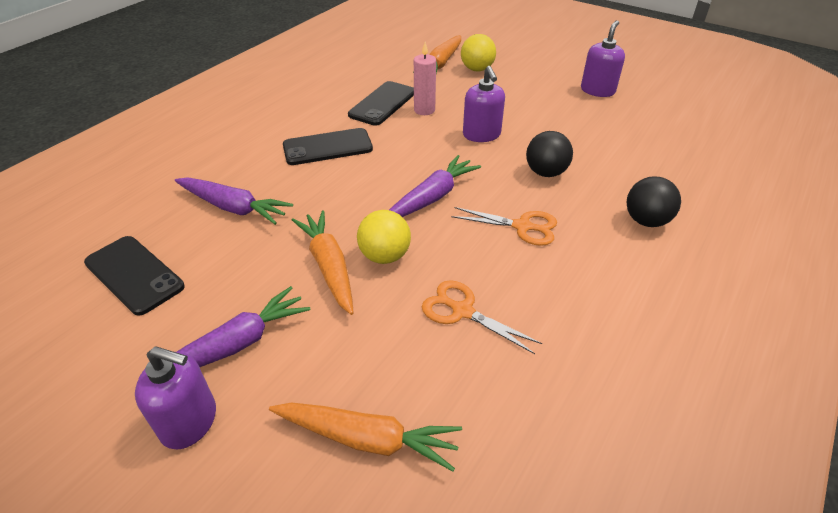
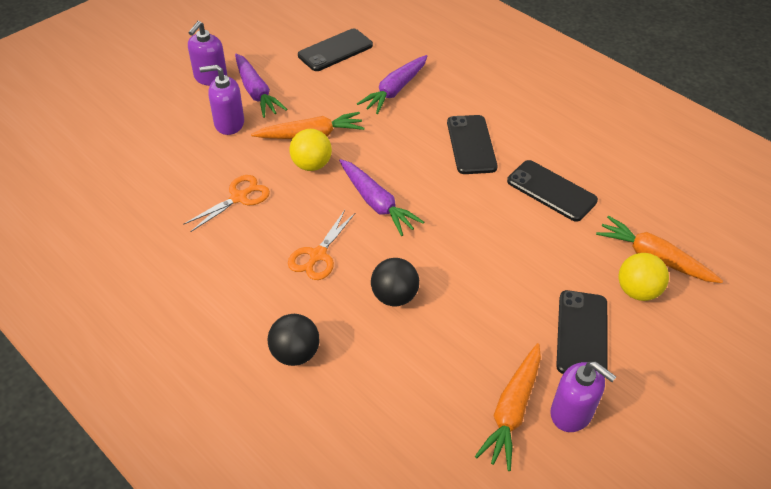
camera: 100 degrees right, 5 degrees up
(367, 439) = (165, 141): orange carrot -> orange carrot (512, 410)
(424, 110) = (534, 222): pink candle -> none
(481, 135) = (475, 260): purple soap dispenser -> purple soap dispenser (229, 123)
(529, 88) = (582, 334): none -> black phone

